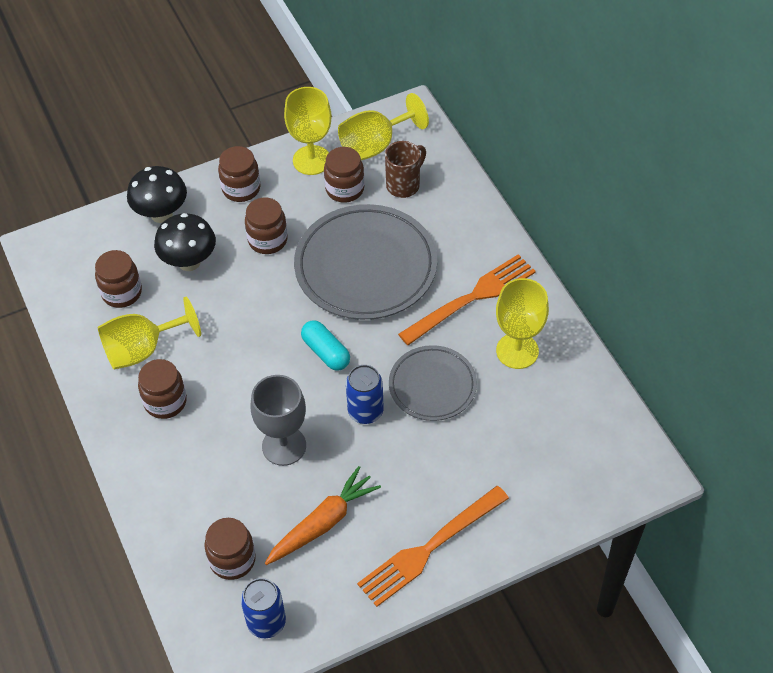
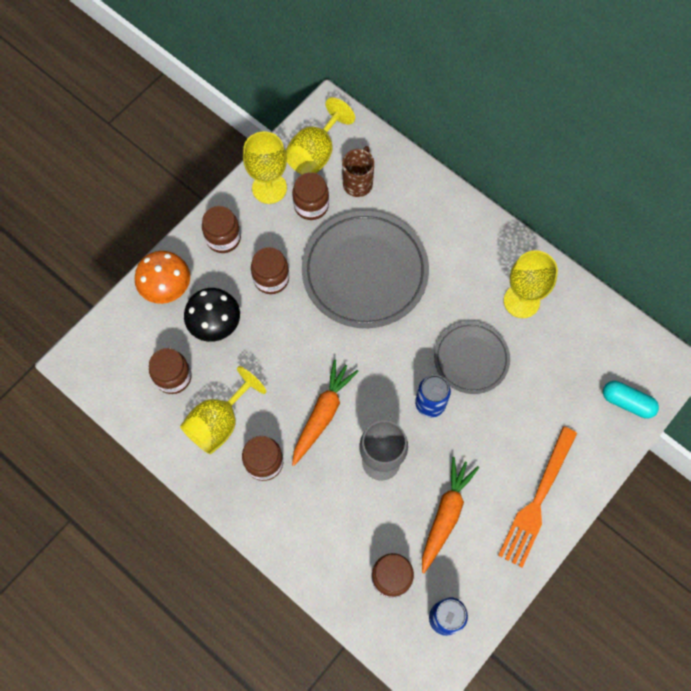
camera: 25 degrees left, 15 degrees up
(161, 214) = (167, 289): black mushroom -> orange mushroom
(249, 380) = (322, 414): none -> orange carrot
(326, 352) = (372, 363): turquoise capsule -> turquoise capsule (627, 402)
(473, 297) = (464, 266): orange fork -> none

